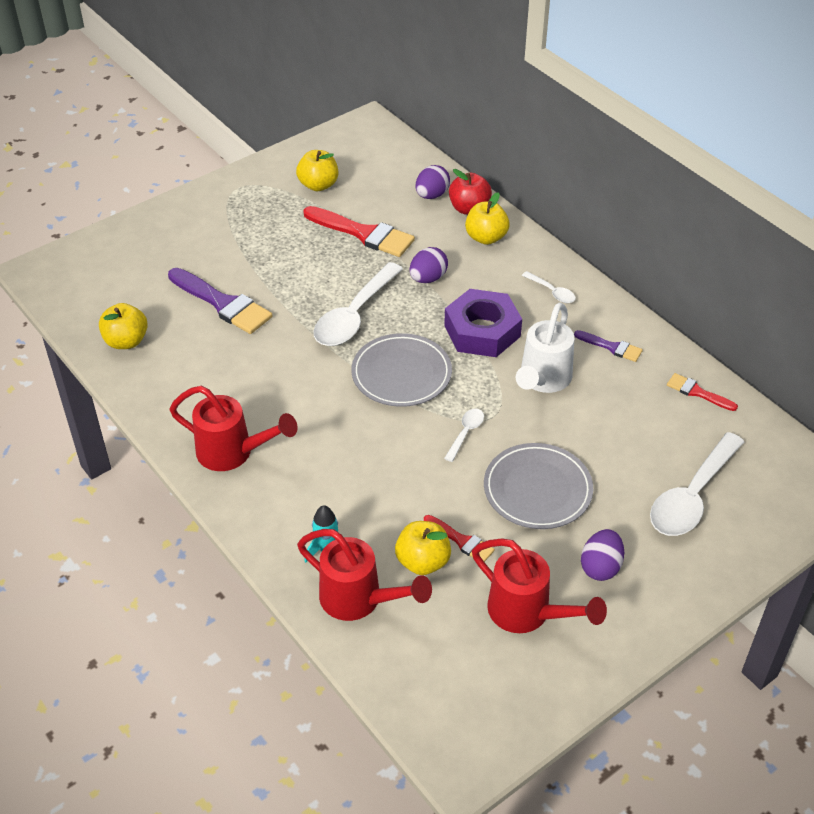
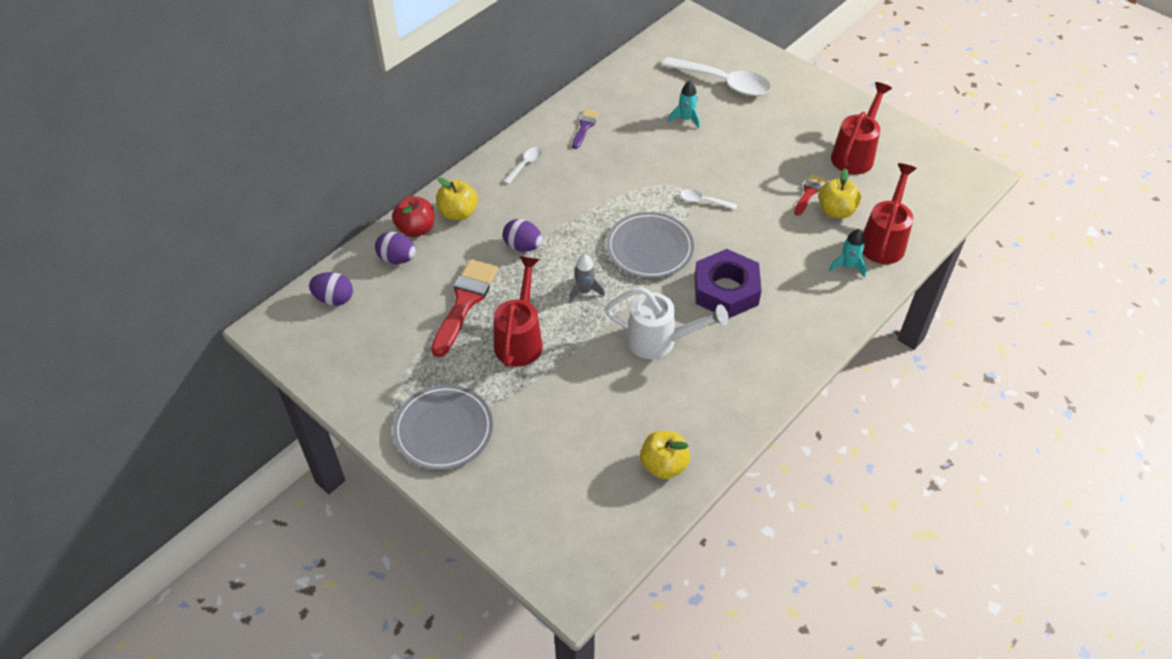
camera: 100 degrees left, 5 degrees up
(222, 303) = (590, 396): purple brush -> none
(233, 453) = (775, 344): red watering can -> red watering can (520, 338)
(318, 185) = (388, 353): yellow apple -> none
(354, 316) = (585, 291): white spoon -> grey rocket
(482, 331) = (584, 203): purple nut -> purple nut (726, 290)
(537, 489) = (746, 157): grey plate -> grey plate (443, 430)
(542, 381) = (633, 163): white watering can -> white watering can (660, 341)
(600, 567) = (802, 122): purple egg -> purple egg (334, 299)
(618, 443) = (686, 119): none -> turquoise rocket
(697, 392) = (622, 81): red brush -> none

